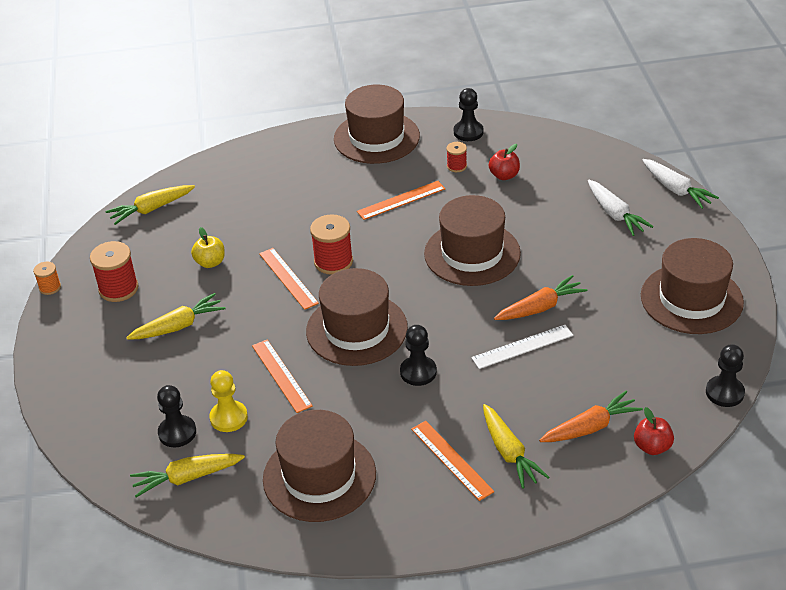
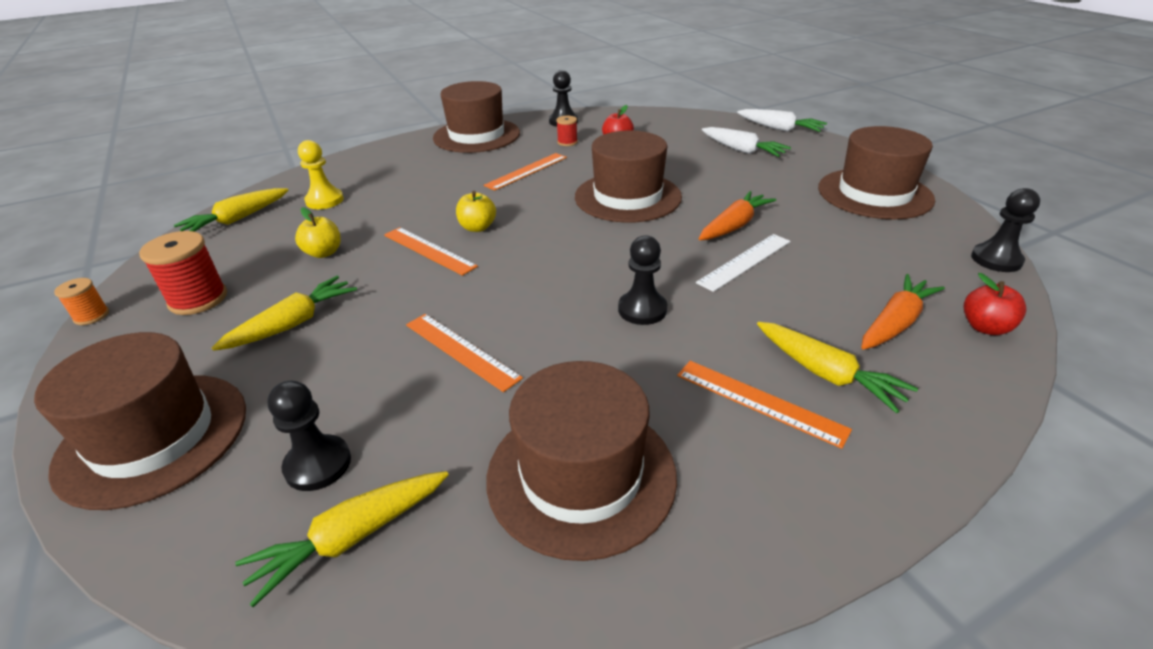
camera: 20 degrees left, 5 degrees down
(228, 417) = (400, 422): yellow pawn -> yellow pawn (324, 200)
(333, 262) = (477, 227): red spool -> yellow apple
(357, 329) = (538, 282): brown hat -> brown hat (153, 437)

